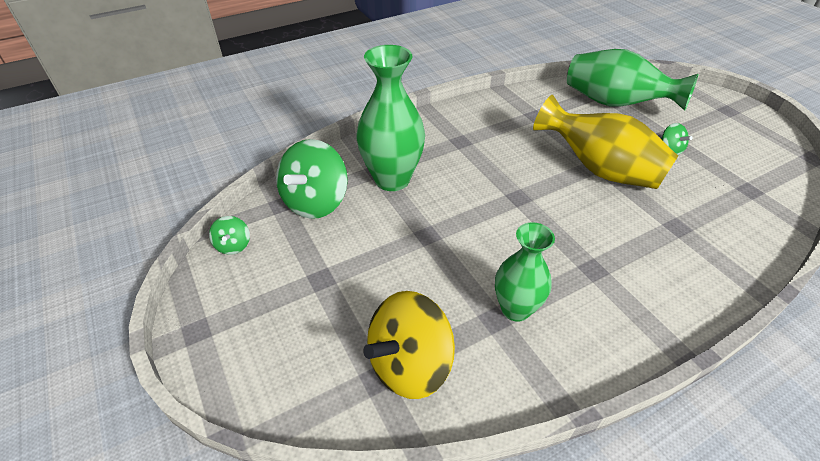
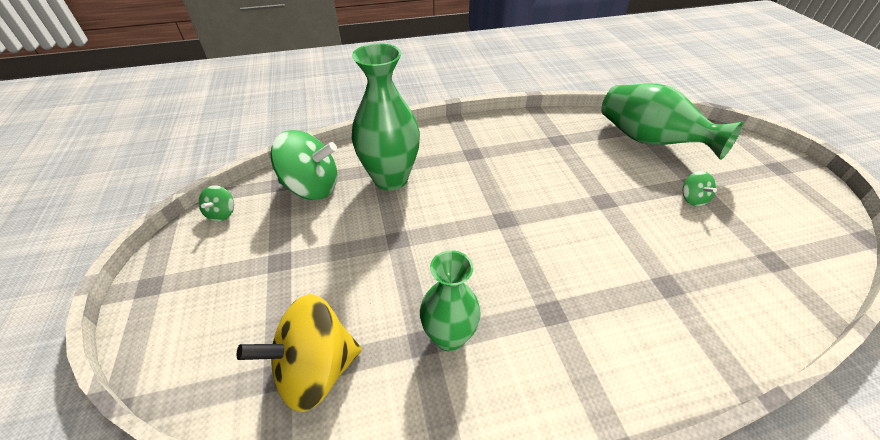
camera: 15 degrees right, 0 degrees up
(316, 202) = (312, 187): green spinning top -> green spinning top turned 120 degrees counterclockwise
(599, 169) = (603, 206): yellow vase -> none

